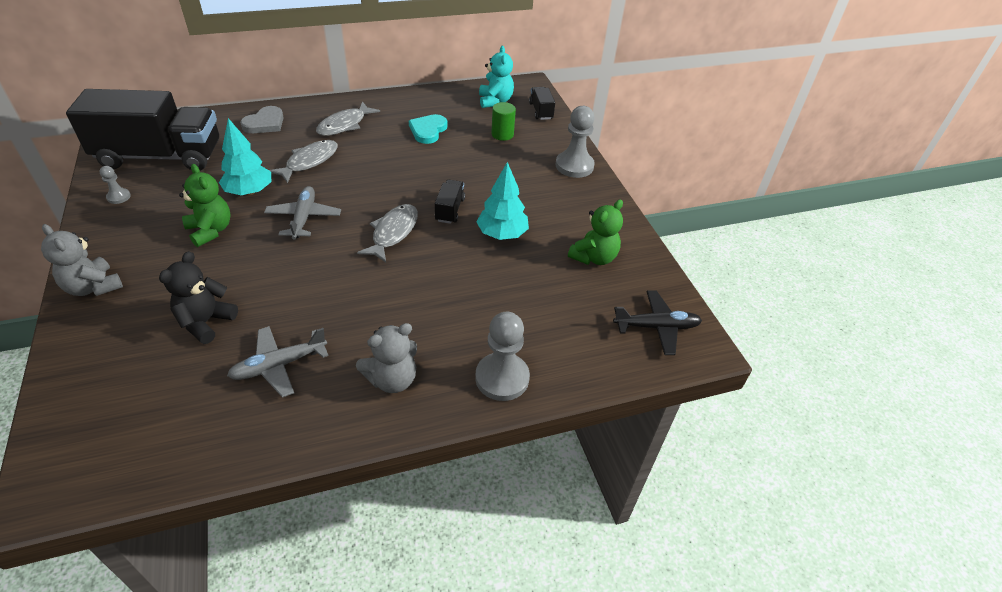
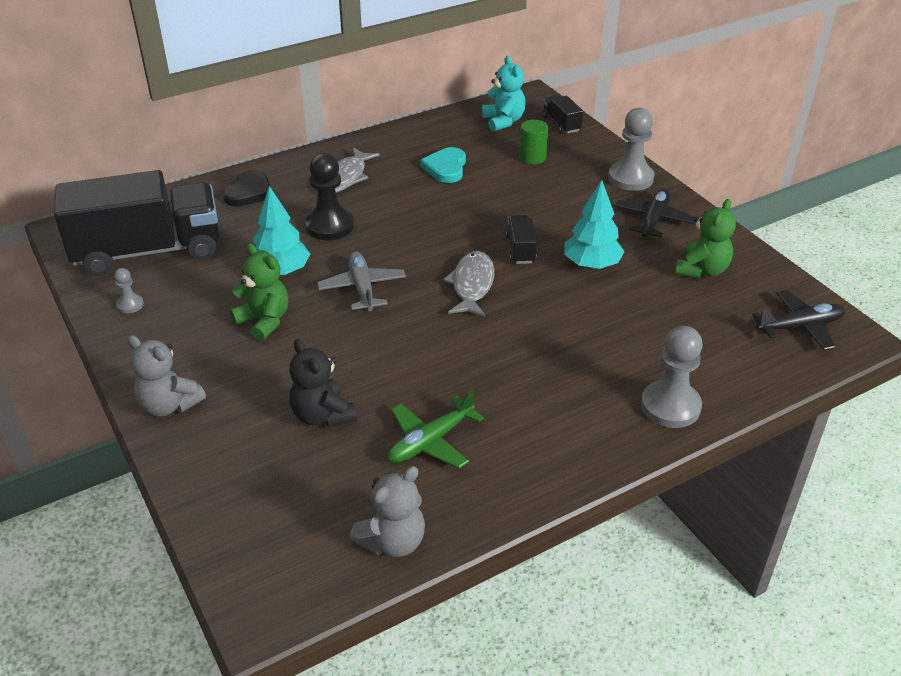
camera: 10 degrees left, 5 degrees down
(206, 322) = (322, 415): black teddy bear -> black teddy bear turned 45 degrees counterclockwise
(265, 123) = (249, 192): grey heart -> black heart
(279, 365) = (430, 441): grey plane -> green plane
(309, 161) = (329, 226): grey fish -> black pawn
(392, 379) = (558, 430): grey teddy bear -> grey teddy bear (393, 541)
(575, 205) = (654, 219): none -> black plane

